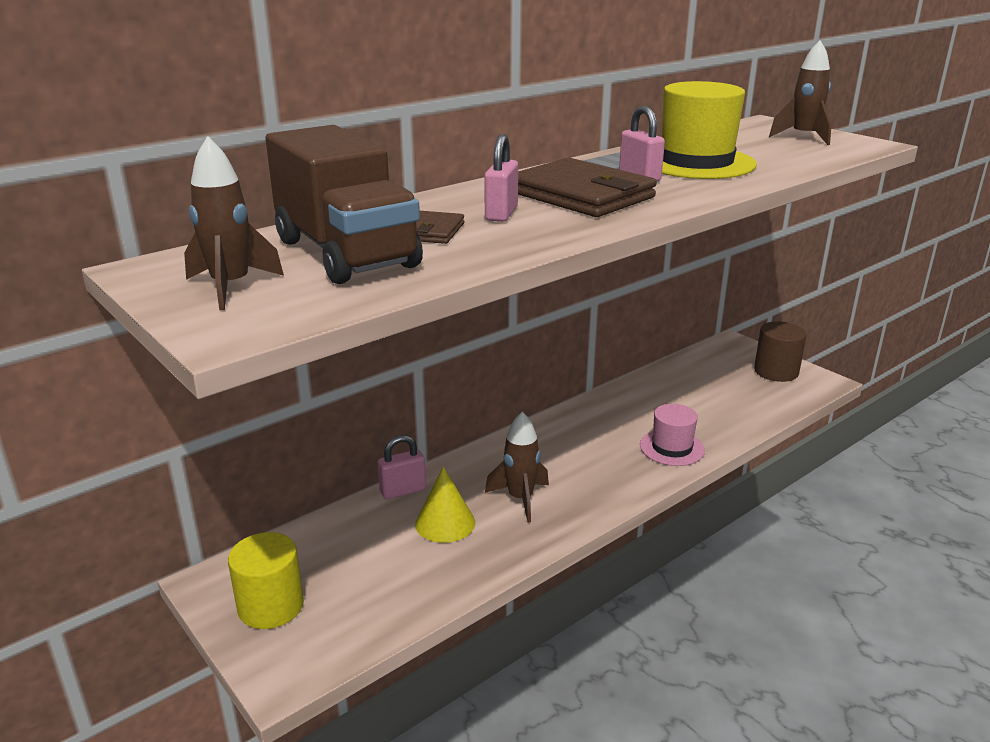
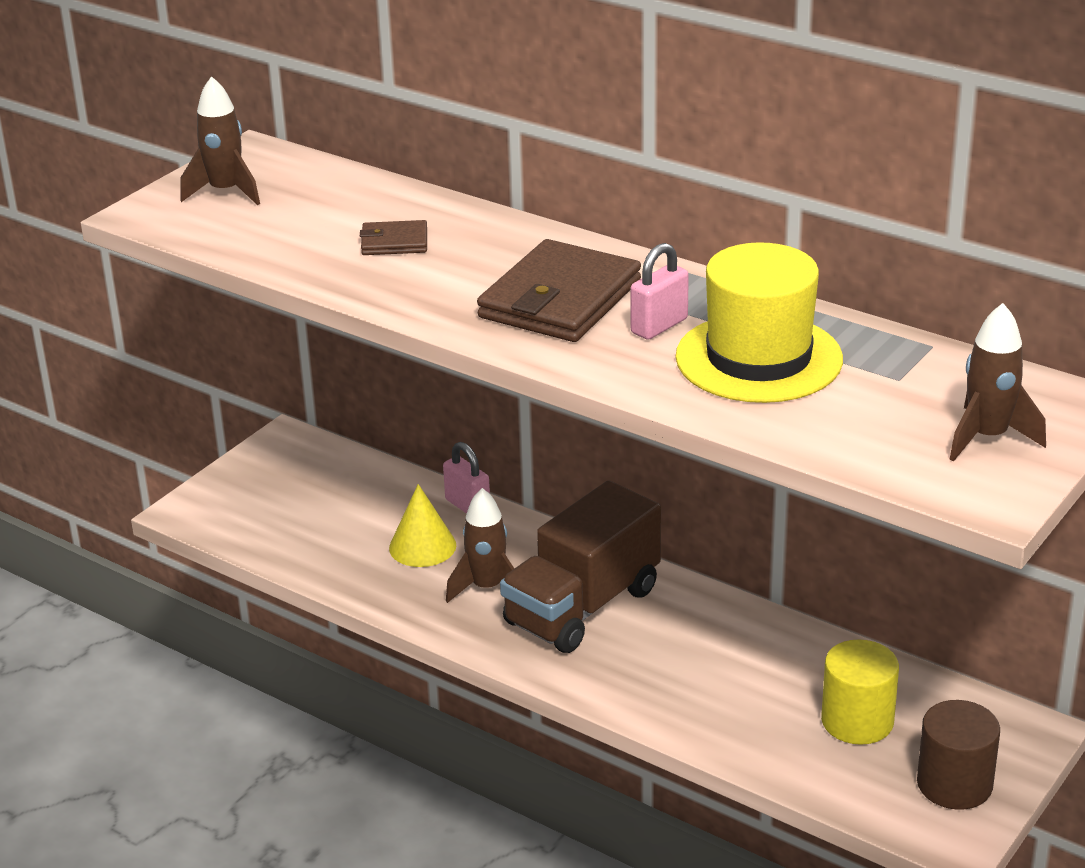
camera: 75 degrees right, 5 degrees up
(271, 606) = (266, 480): yellow cylinder -> yellow cylinder (857, 721)
(346, 253) = (318, 217): brown truck -> brown truck (582, 607)
(501, 214) = (467, 266): pink padlock -> none
(672, 448) = (656, 692): pink hat -> none

